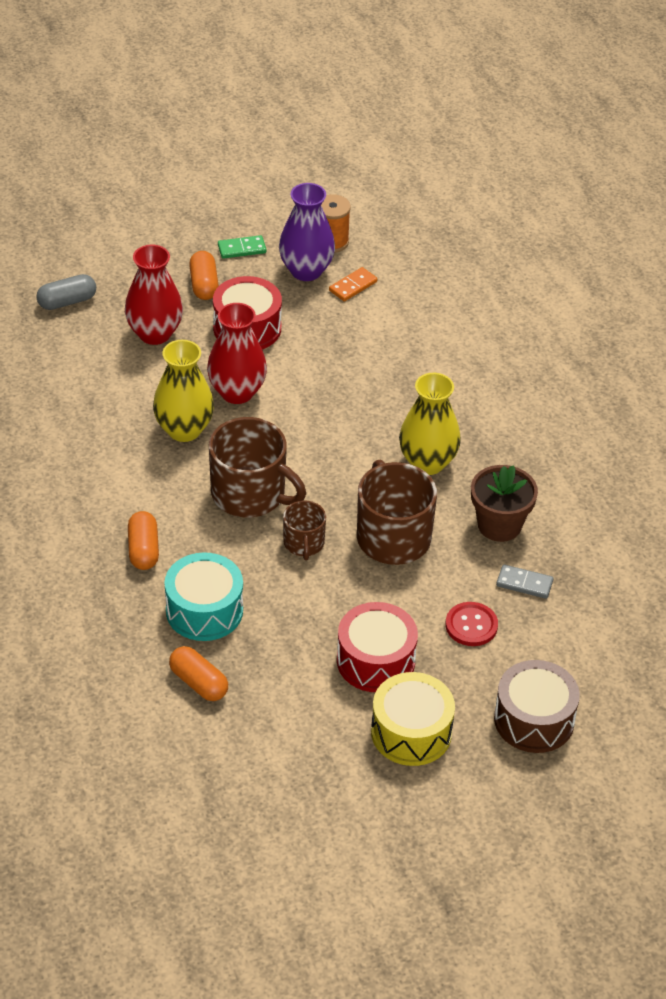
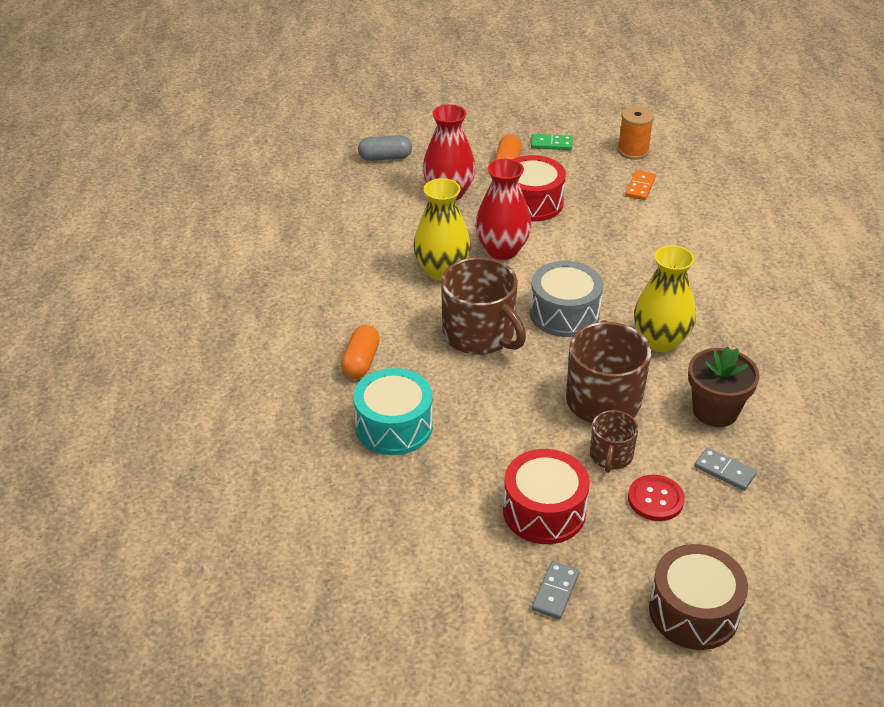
camera: 20 degrees right, 5 degrees down
(198, 683) = (359, 491): orange capsule -> none
(304, 543) = (513, 387): brown mug -> brown mug (611, 456)
(306, 271) = (602, 169): purple vase -> none
(325, 452) = (564, 313): none -> grey drum
(353, 286) = (640, 187): orange domino -> orange domino turned 45 degrees counterclockwise
(411, 732) = (555, 592): yellow drum -> grey domino

